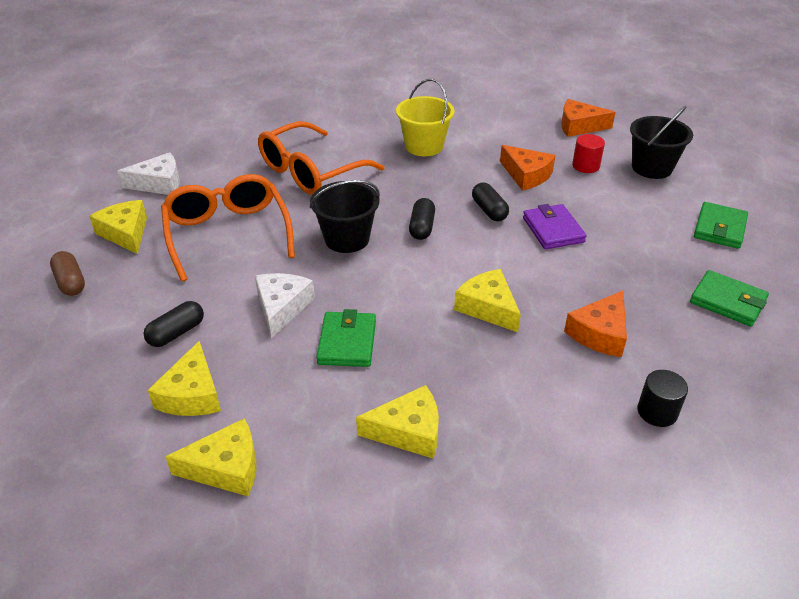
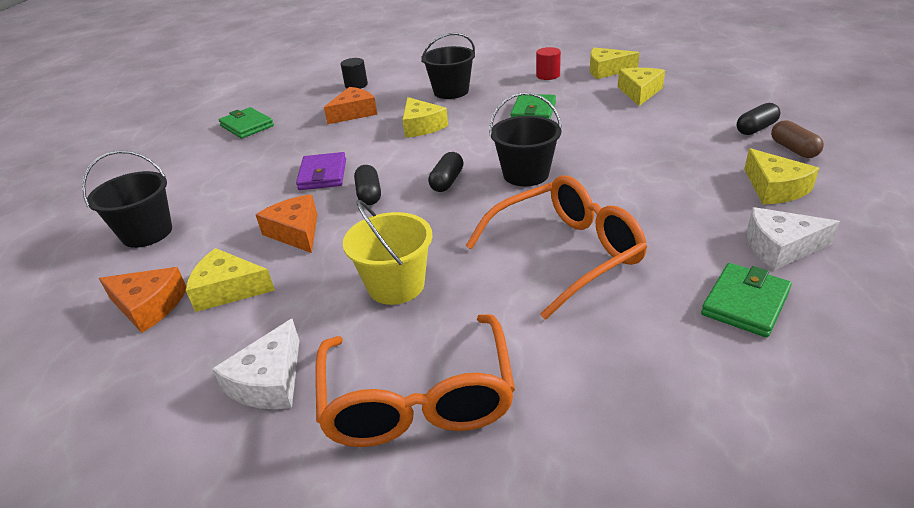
camera: 165 degrees left, 5 degrees down
(176, 333) = (667, 118): black capsule -> black capsule (756, 129)
(228, 234) = (654, 183): orange glasses -> orange glasses (418, 397)
(282, 307) = (585, 129): white cheese -> white cheese (269, 381)
(408, 431) = (501, 80): yellow cheese -> yellow cheese (228, 289)
(482, 392) = (451, 91): none -> black bucket
(585, 166) = (216, 240): red cylinder -> red cylinder (548, 75)
(719, 228) = (177, 170): green wallet -> green wallet (745, 303)

